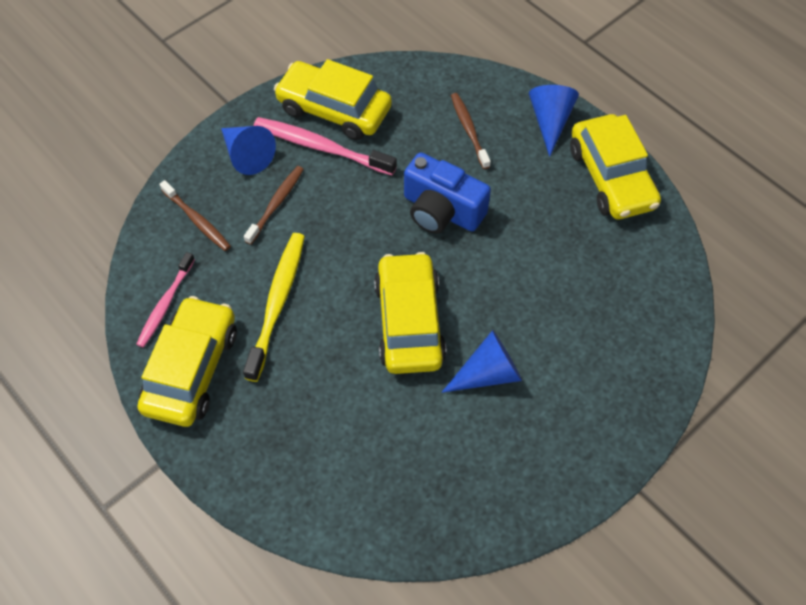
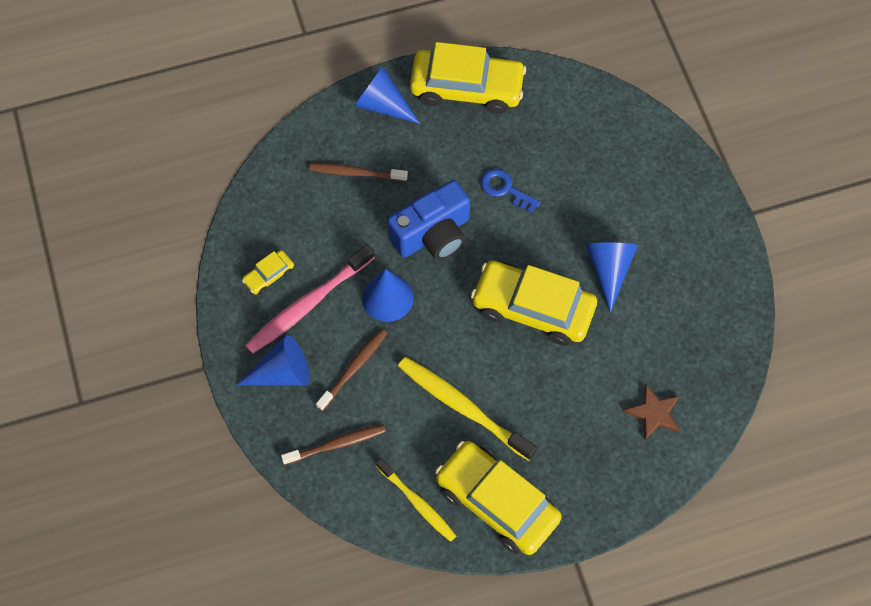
camera: 65 degrees left, 5 degrees up
(165, 304) = (417, 503): pink toothbrush -> yellow toothbrush
(276, 204) = (354, 368): brown toothbrush -> brown toothbrush turned 75 degrees clockwise
(334, 109) = (269, 276): yellow car -> yellow car, size x0.44
(349, 477) = (654, 413): none -> brown star
(358, 201) = (387, 297): none -> blue cone
(523, 249) = (505, 189): none -> blue key

